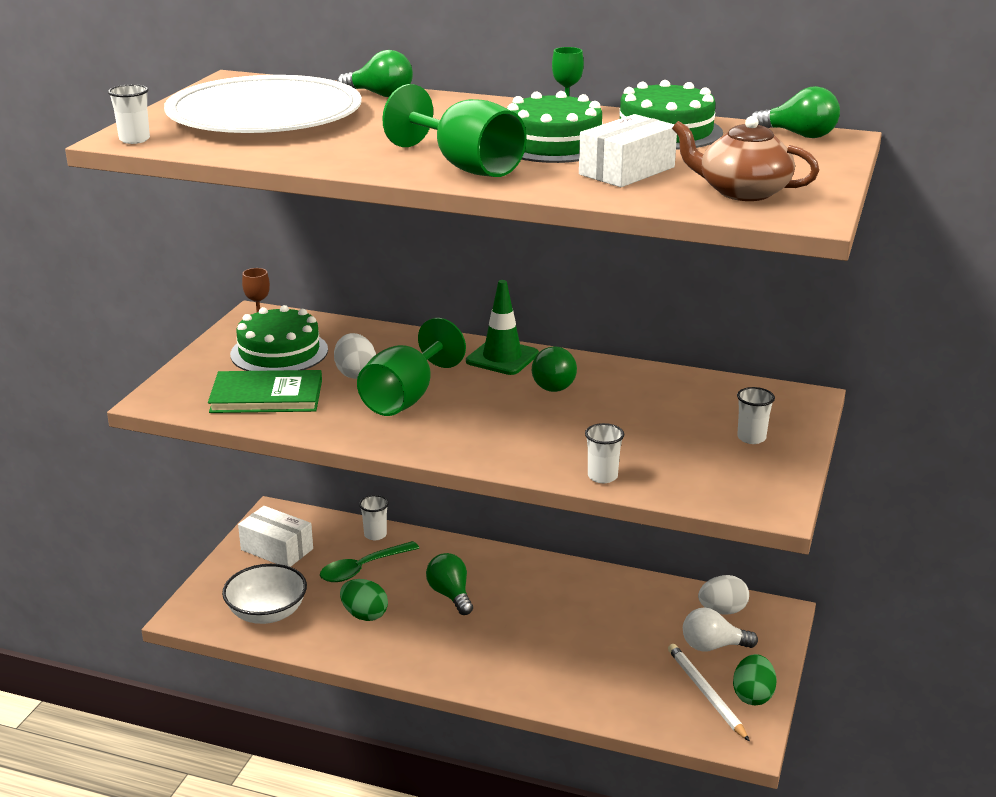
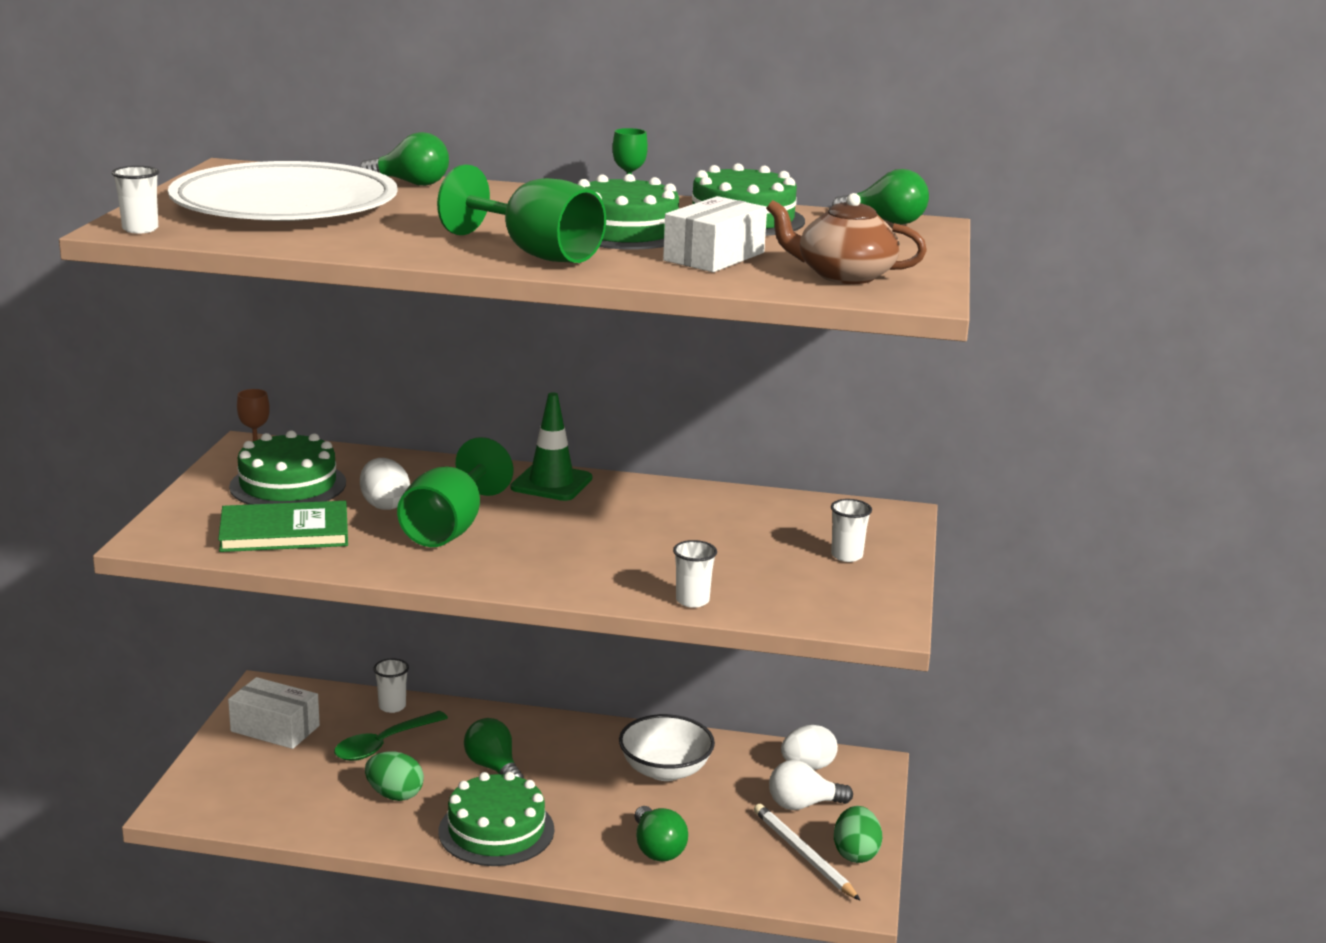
camera: 10 degrees left, 5 degrees down
(267, 613) = (276, 799): white bowl -> white bowl (665, 770)
(444, 653) = (496, 830): none -> green cake
(551, 384) = (614, 509): green light bulb -> green light bulb (657, 849)

